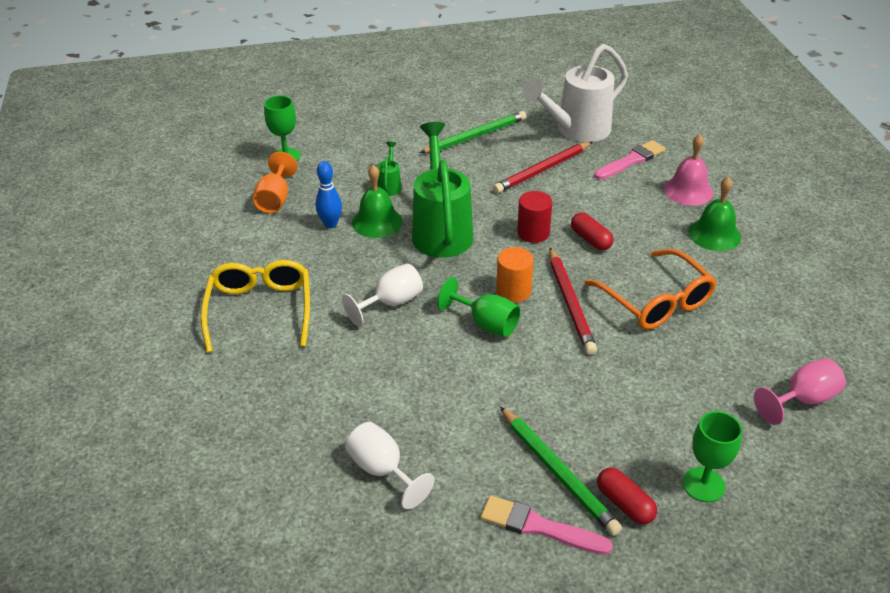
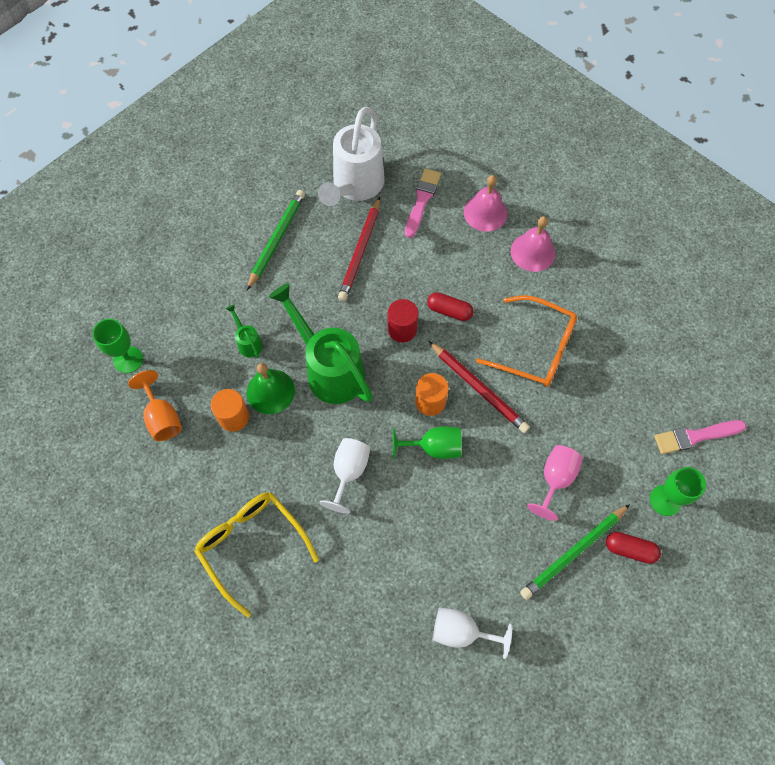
camera: 35 degrees left, 25 degrees up
(330, 224) = (234, 417): blue bowling pin -> orange cylinder
(539, 527) = (592, 605): pink brush -> pink brush (695, 436)
(558, 472) = (573, 552): green pencil -> green pencil turned 120 degrees clockwise
(714, 234) = (533, 252): green bell -> pink bell
(802, 400) = (680, 384): pink goblet -> pink goblet (555, 479)

